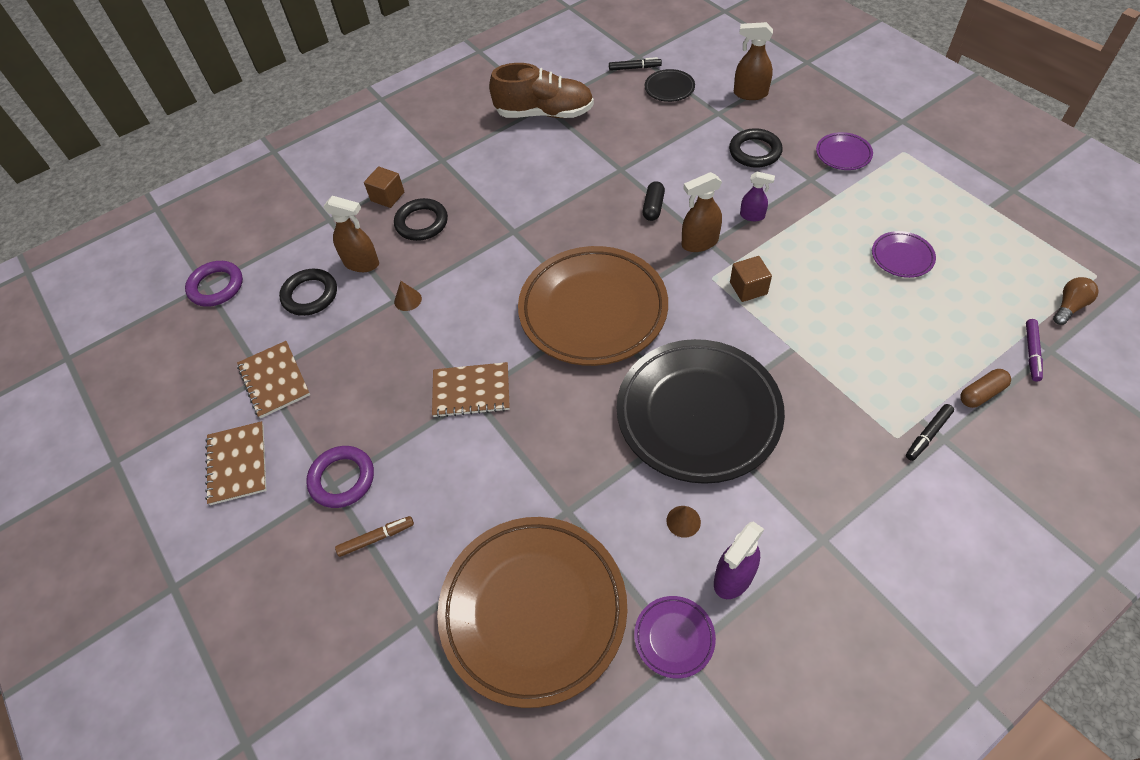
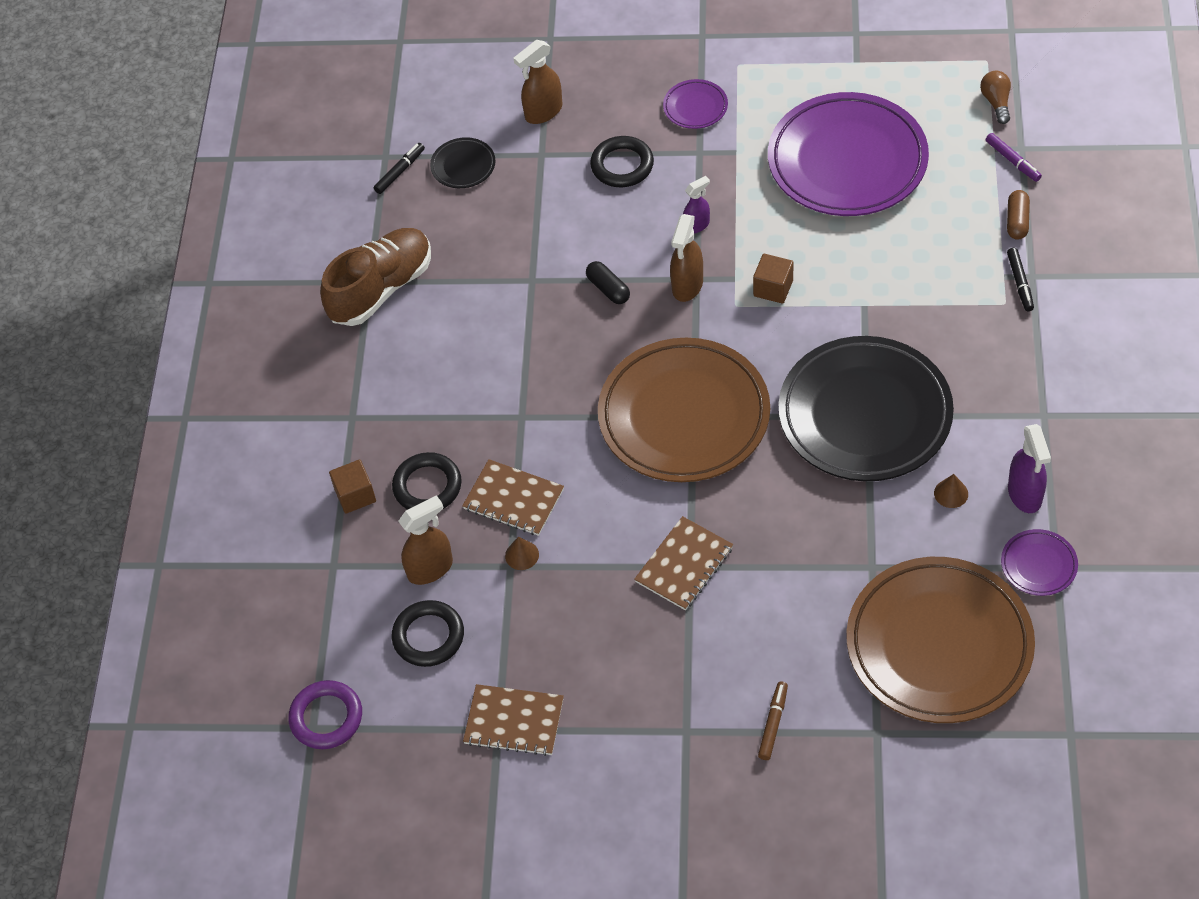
camera: 50 degrees left, 0 degrees up
(237, 464) = (589, 799): brown notebook -> brown notebook (513, 499)
(342, 479) = (686, 719): purple ring -> none
(902, 257) = (847, 161): purple plate -> purple plate, size x2.40

